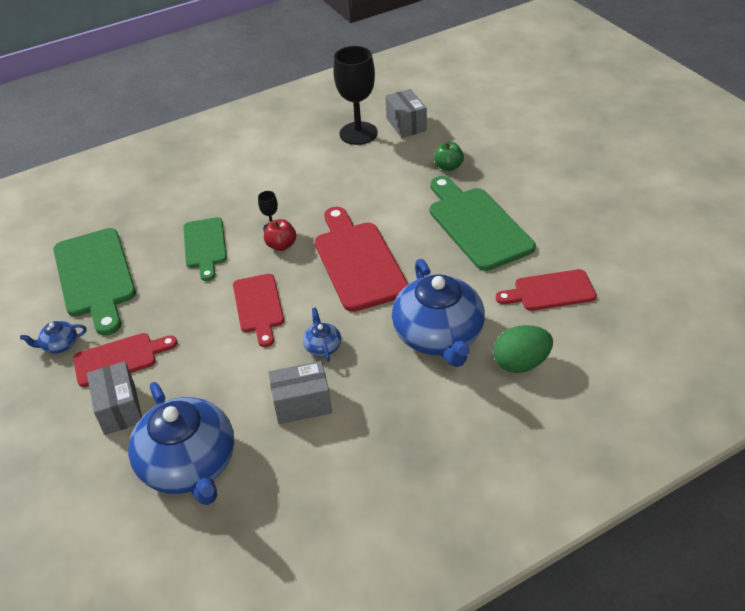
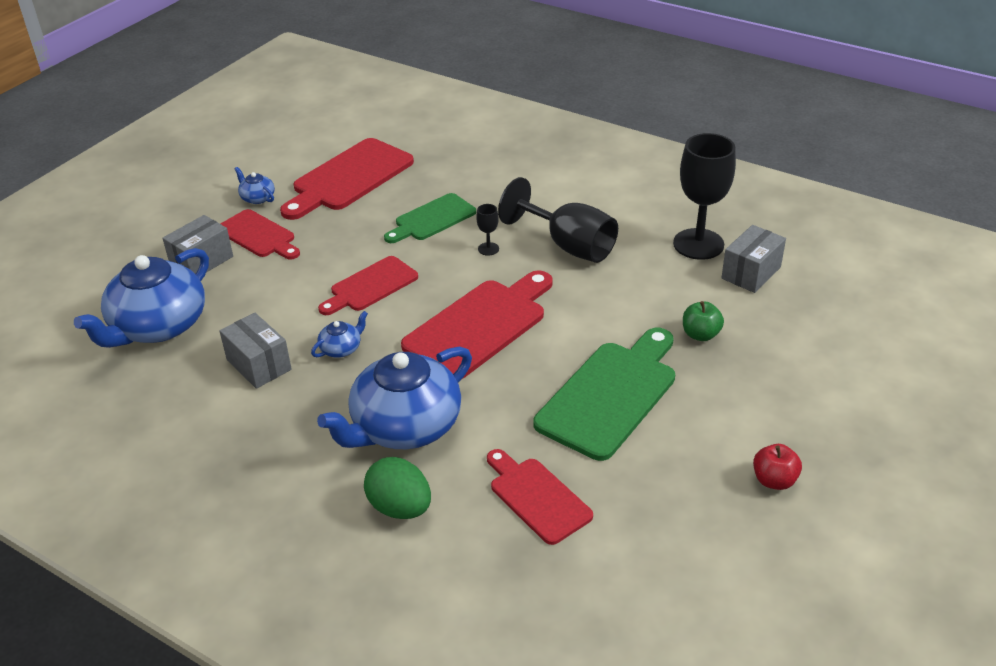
camera: 60 degrees right, 5 degrees down
(95, 276) = (349, 178): green cutting board -> red cutting board
(281, 245) = (467, 265): red apple -> red apple (774, 480)
(306, 188) = (569, 246): none -> black goblet

